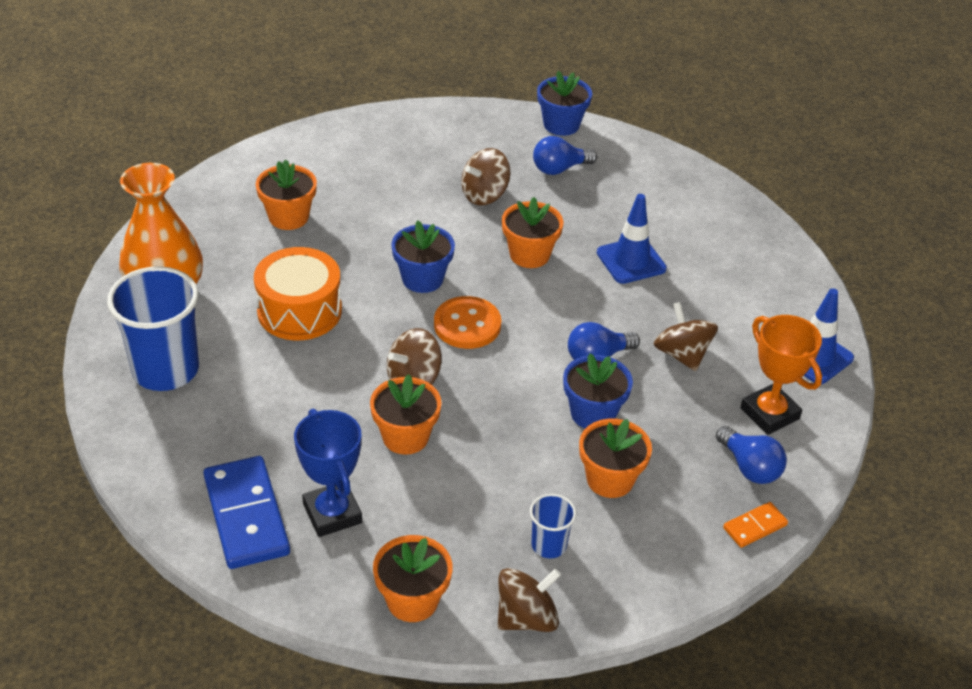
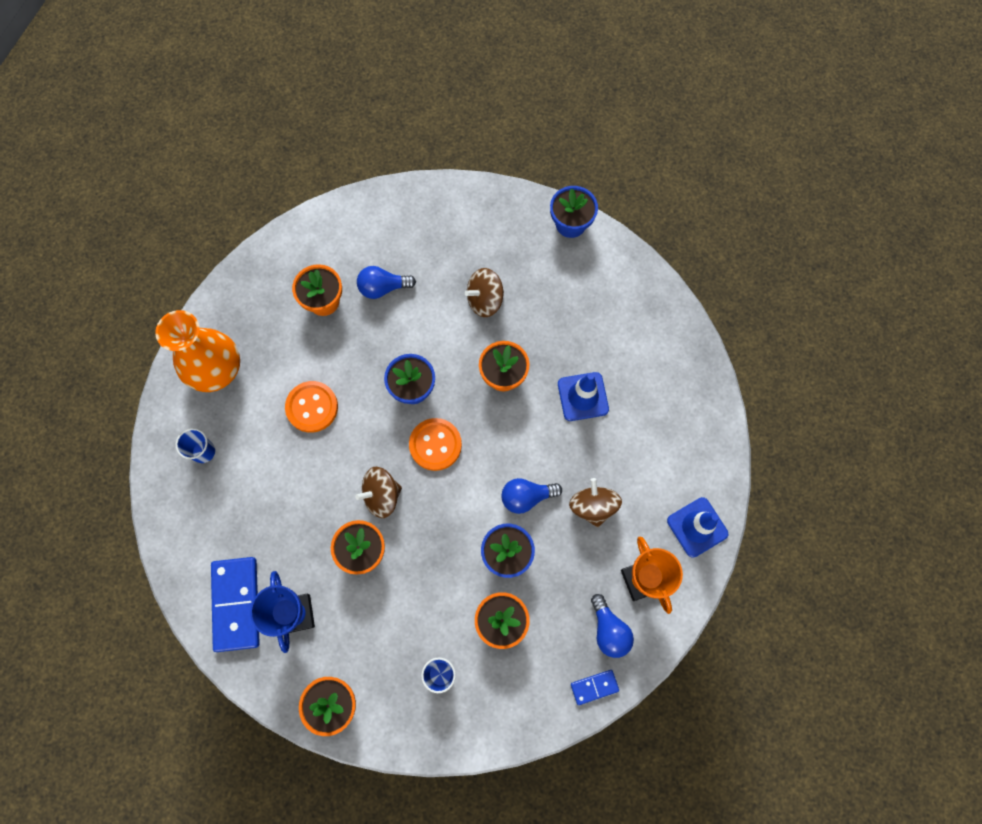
camera: 15 degrees right, 30 degrees up
(165, 370) = (203, 451): blue cup -> blue cup, size x0.48
(299, 311) = (312, 407): orange drum -> orange button
(526, 618) = (408, 734): brown spinning top -> none
(559, 169) = (554, 278): blue light bulb -> blue light bulb (383, 288)
(755, 527) = (594, 687): orange domino -> blue domino

